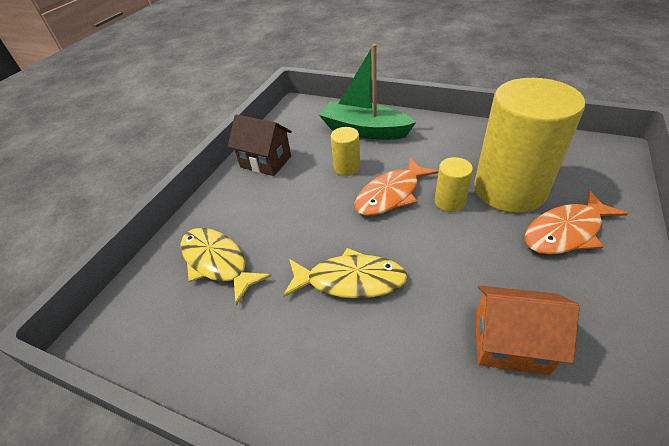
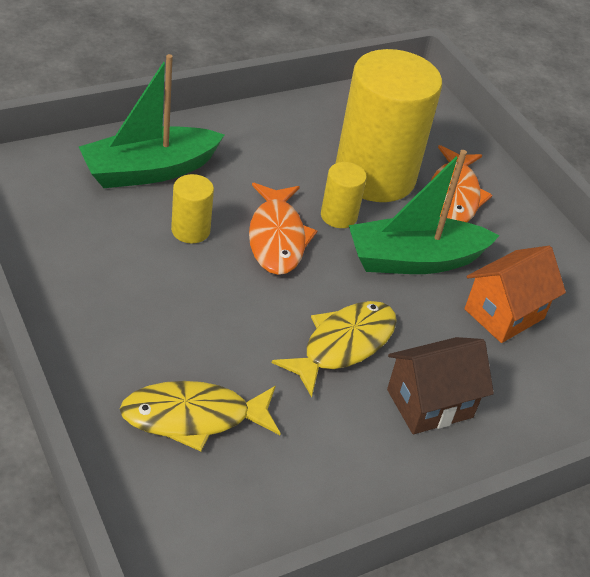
camera: 60 degrees left, 0 degrees up
(266, 162) = (76, 274): brown house -> brown house (429, 403)
(474, 257) = (414, 260): none -> green boat

